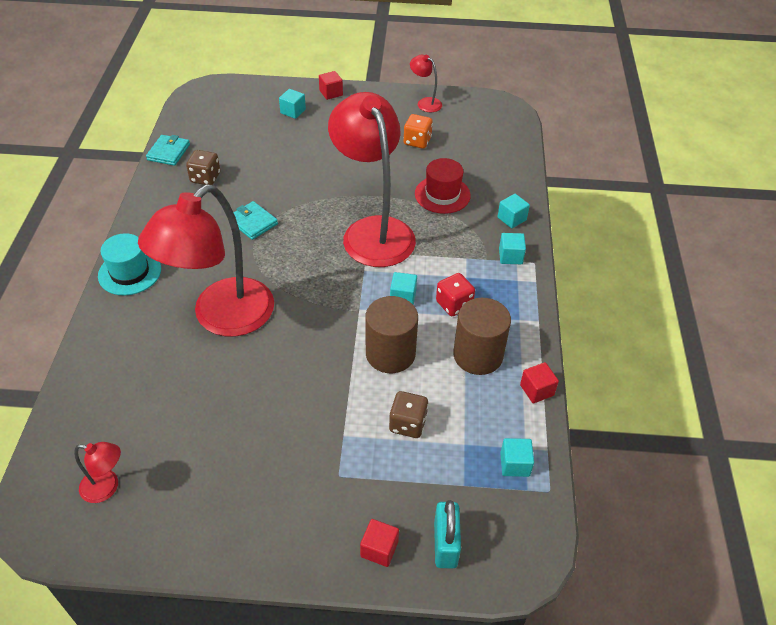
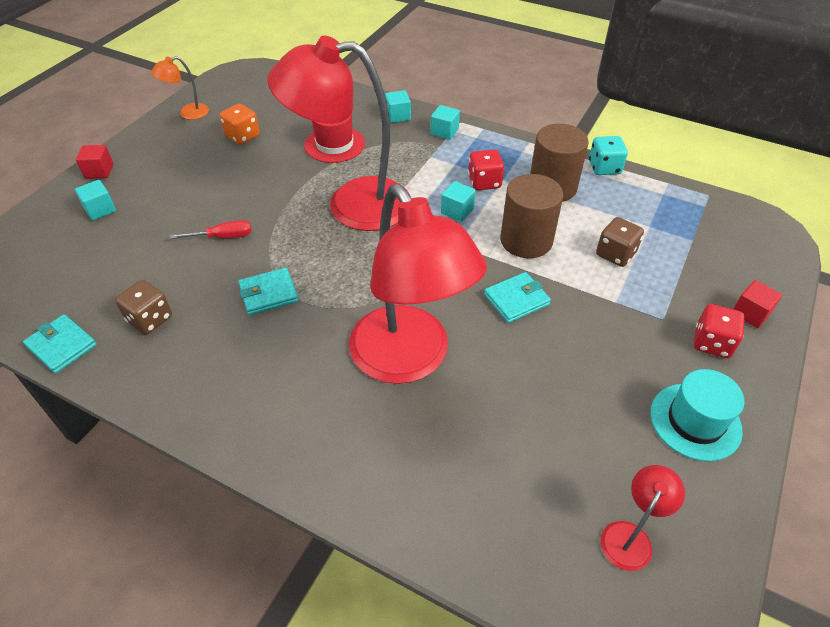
camera: 65 degrees left, 0 degrees up
(129, 272) = (272, 440): turquoise hat -> turquoise hat (695, 421)
(297, 178) = (223, 237): none -> red screwdriver
(313, 365) = (516, 300): none -> turquoise wallet
(324, 519) = (712, 343): none -> red dice
(425, 103) = (188, 113): red lamp -> orange lamp
(445, 544) = (751, 270): turquoise padlock -> none
(515, 464) = (678, 205): turquoise cube -> none
(537, 390) = (604, 168): red cube -> turquoise dice

